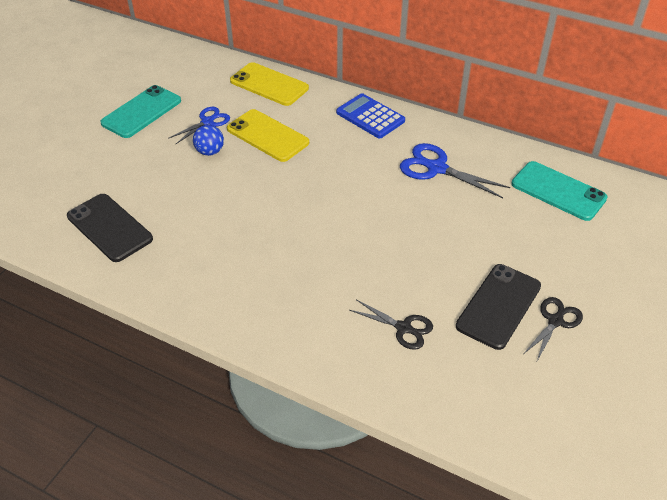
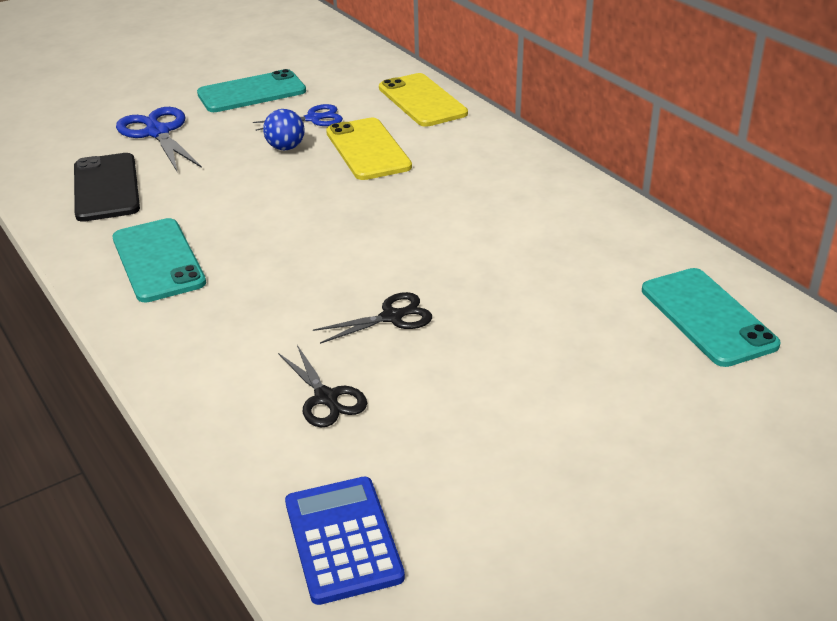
camera: 30 degrees right, 10 degrees down
(205, 272) = (158, 260): none -> turquoise phone
(370, 117) = (516, 163): blue calculator -> blue calculator (343, 540)
(436, 168) = (550, 240): blue scissors -> blue scissors (158, 133)
(498, 306) = (480, 420): black phone -> none
(555, 321) = (546, 469): black scissors -> black scissors (392, 317)

